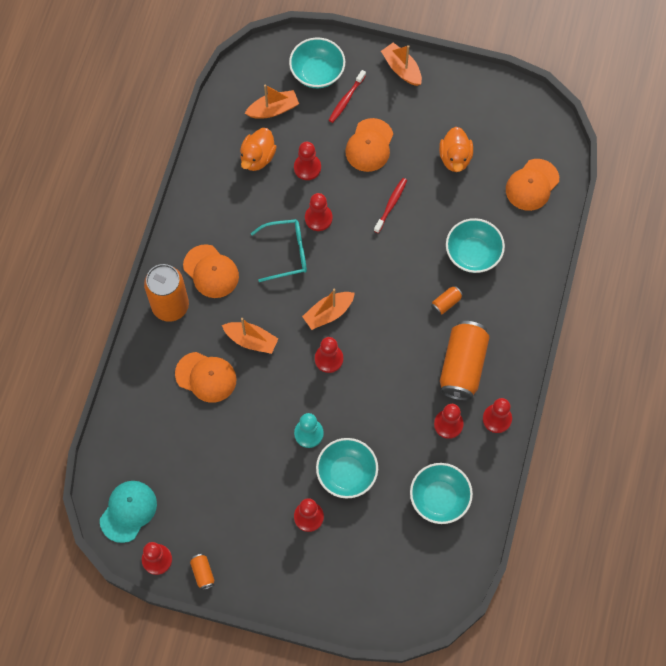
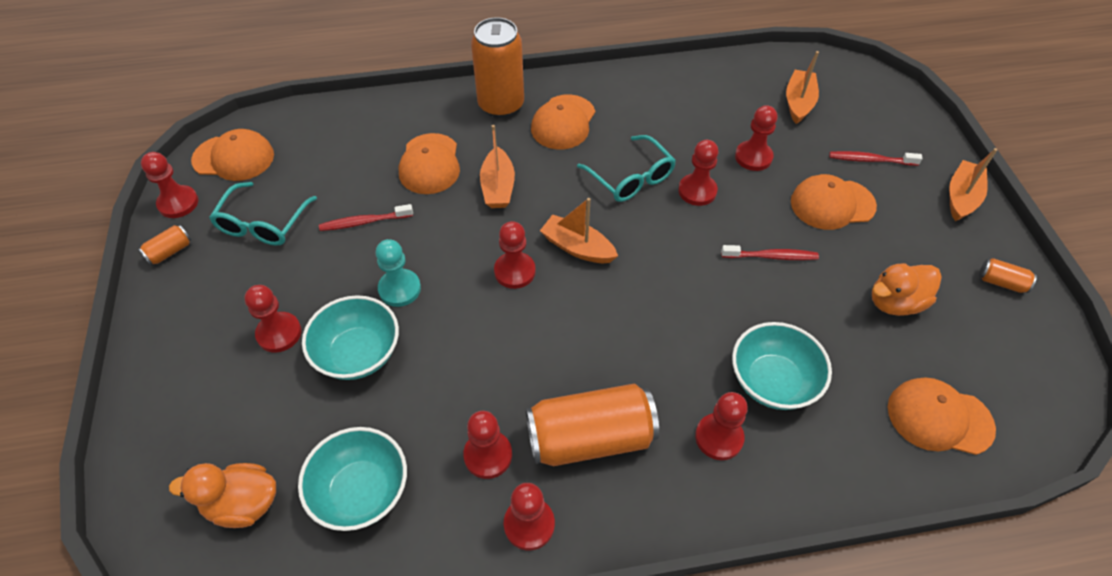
camera: 65 degrees right, 15 degrees down
(128, 511) = (234, 158): turquoise cap -> orange cap
(207, 505) = (263, 224): none -> turquoise glasses
(239, 438) = (364, 222): none -> red toothbrush
(257, 157) = (730, 111): orange duck -> orange duck (243, 504)
(273, 109) = (798, 102): orange boat -> orange boat turned 120 degrees counterclockwise
(317, 73) = (878, 122): turquoise bowl -> none
(446, 303) = (675, 376): orange can -> orange can (1001, 282)
(492, 300) = (719, 437): none -> red pawn

